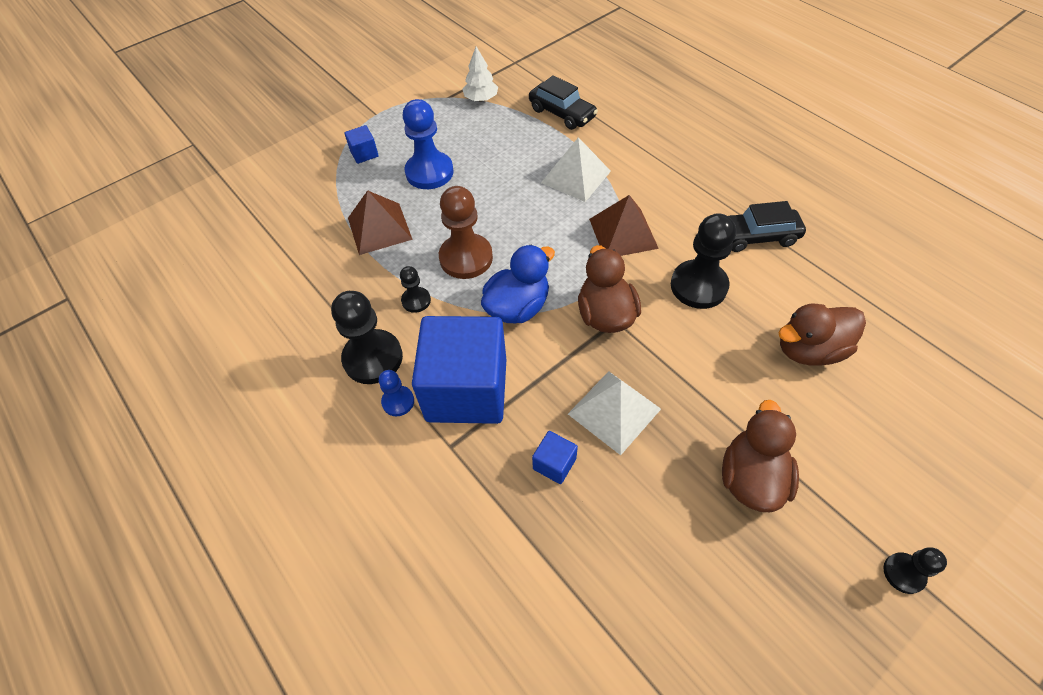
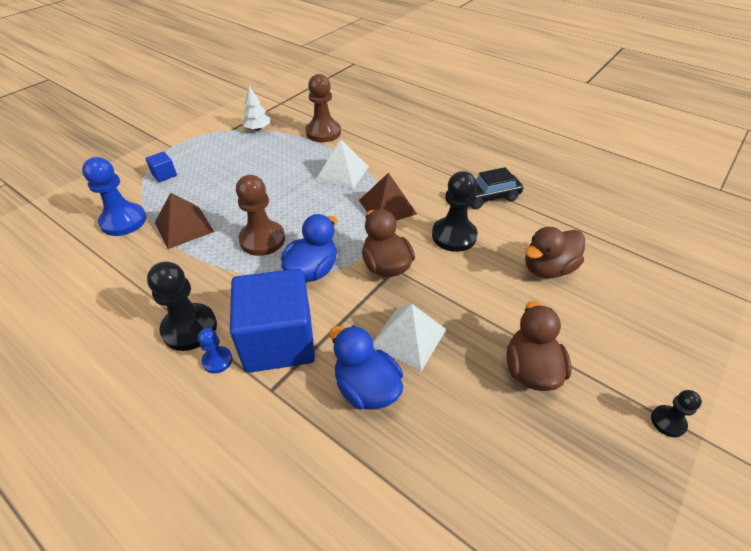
camera: 15 degrees left, 10 degrees down
(416, 300) = (223, 277): black pawn -> none
(429, 172) = (222, 182): blue pawn -> blue pawn (123, 221)
(554, 464) = (366, 388): blue cube -> blue duck
(562, 113) = (323, 132): black car -> brown pawn

